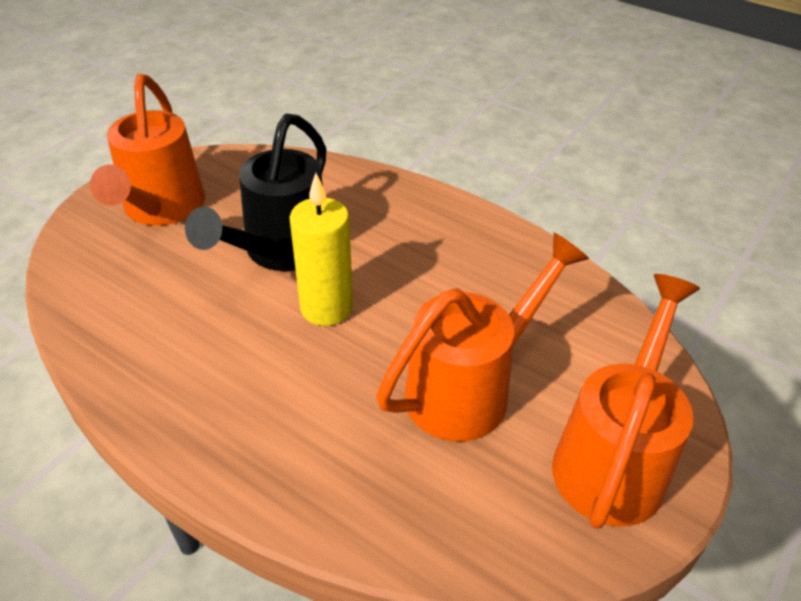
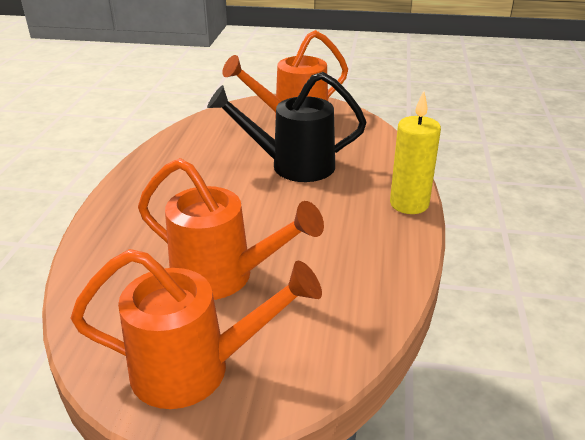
camera: 65 degrees right, 10 degrees down
(326, 308) = (256, 198): yellow candle -> yellow candle (409, 204)

